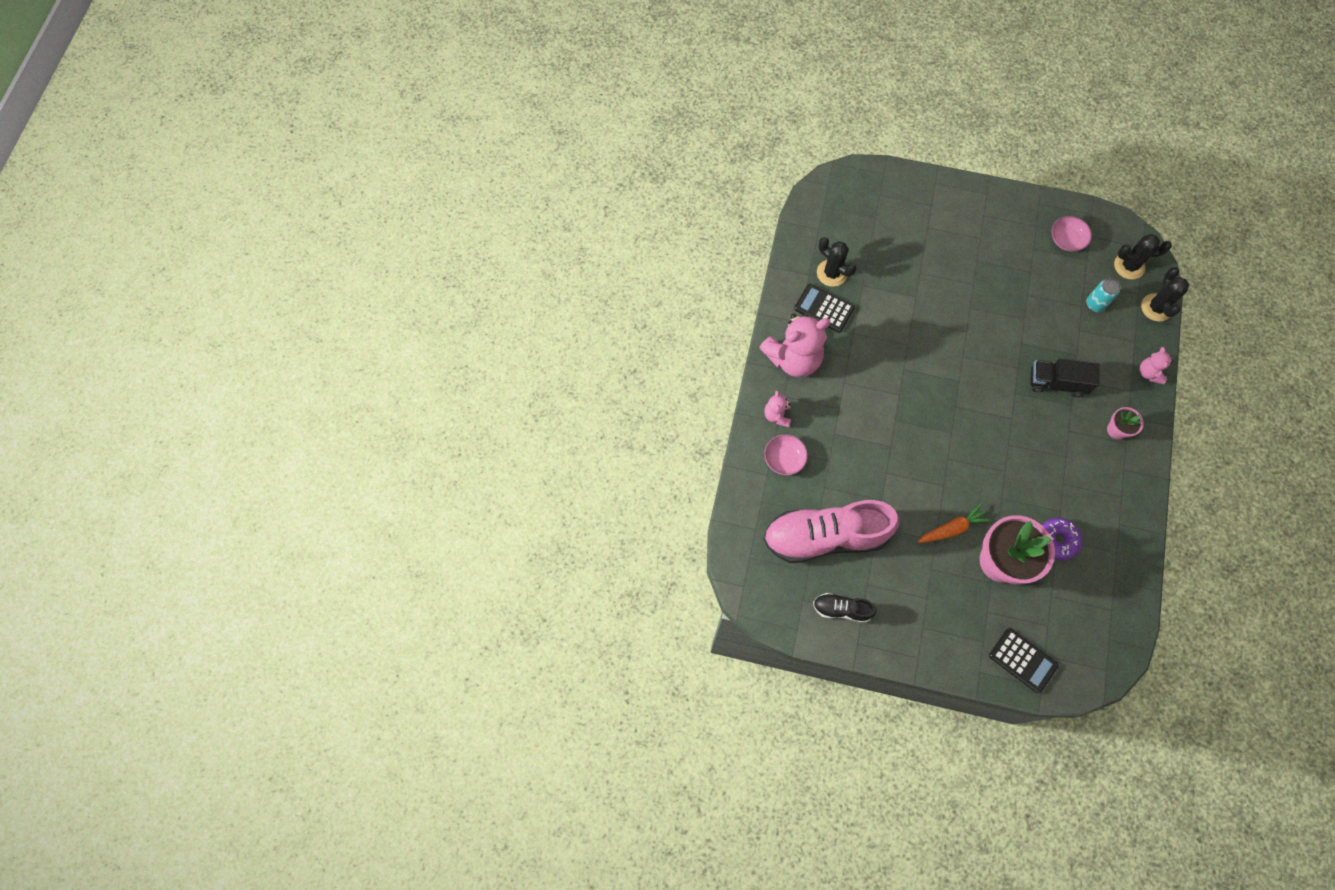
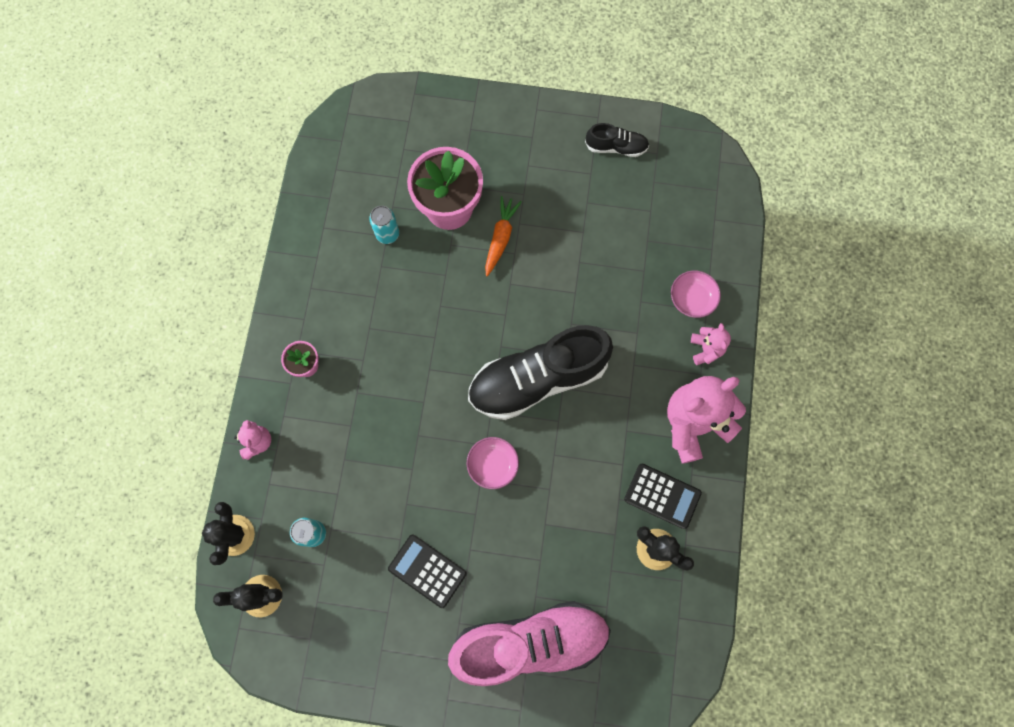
camera: 175 degrees right, 5 degrees up
(825, 536) = (639, 217): pink shoe -> pink shoe (530, 642)
(920, 403) = (537, 379): none -> black shoe
(952, 528) = (500, 238): orange carrot -> orange carrot turned 135 degrees clockwise
(1022, 660) = (431, 115): black calculator -> black calculator (427, 570)
(1056, 383) = (372, 419): black truck -> none
(1056, 540) = (387, 234): purple donut -> turquoise can
(1066, 240) = (341, 630): pink bowl -> pink bowl (493, 464)

